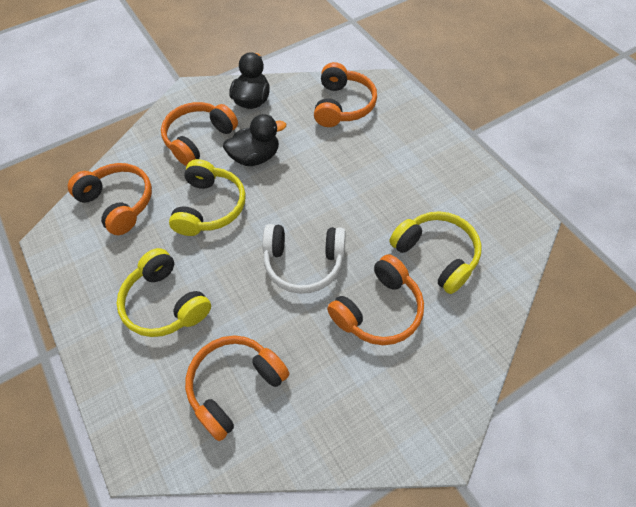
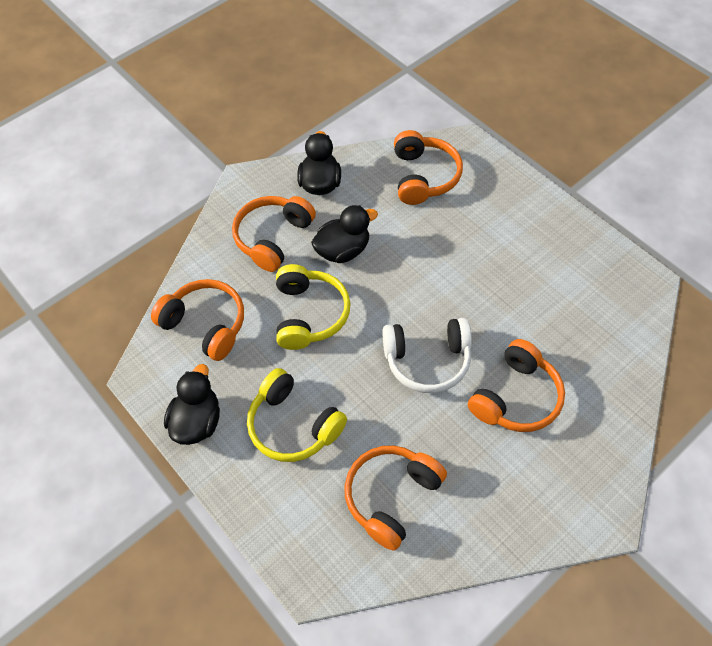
camera: 10 degrees left, 0 degrees up
(83, 286) = (197, 421): none -> black duck
(436, 255) = (562, 331): yellow headphones -> none

